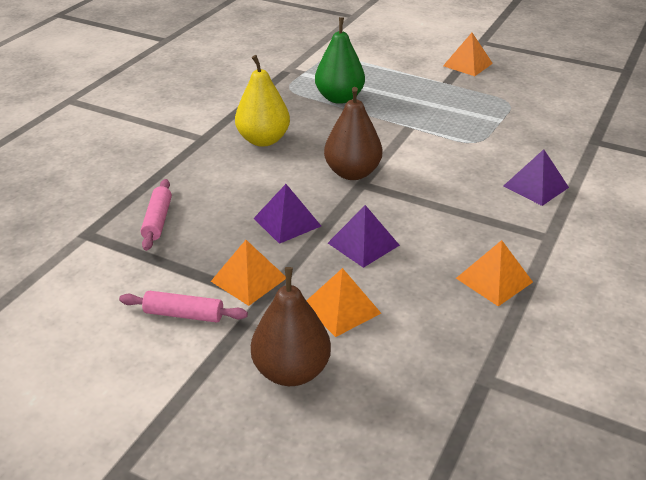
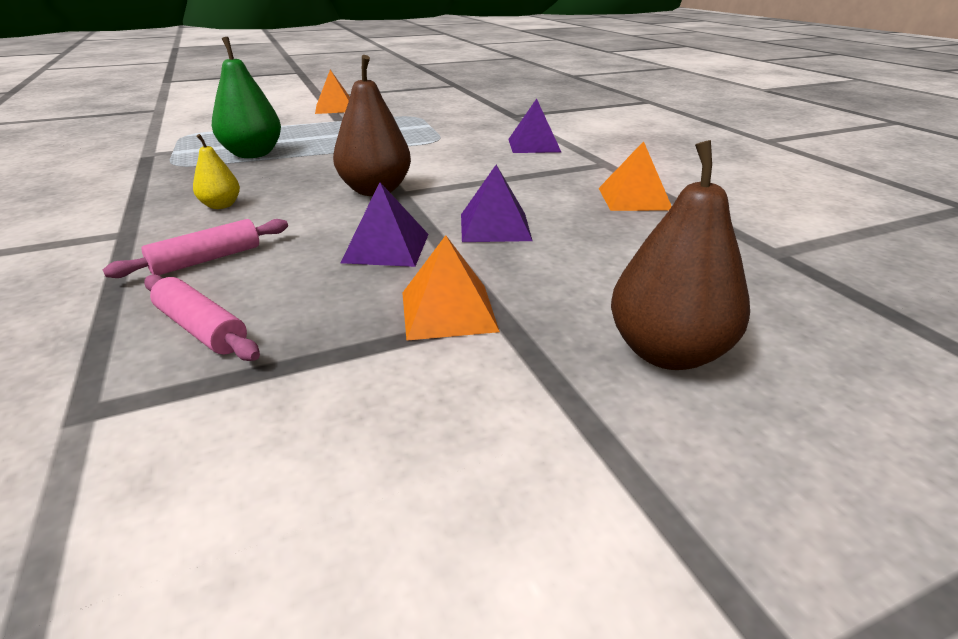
camera: 50 degrees left, 5 degrees down
(184, 314) = (444, 393): pink rolling pin -> pink rolling pin (207, 260)
(263, 140) = (221, 205): yellow pear -> yellow pear, size x0.54
(341, 308) = (585, 277): orange pyramid -> none

